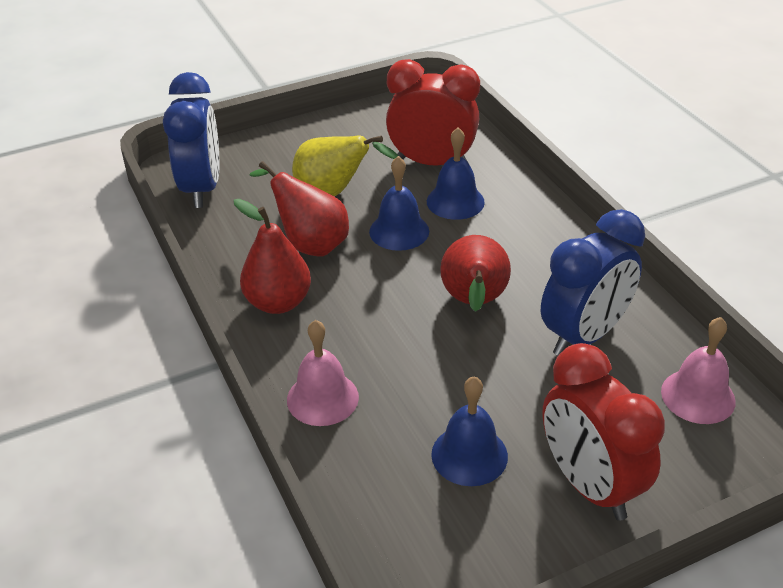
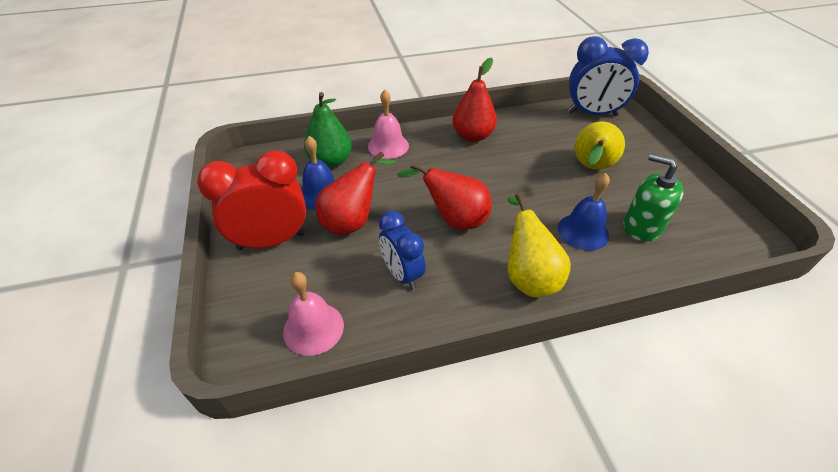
camera: 100 degrees right, 5 degrees up
(310, 244) = (529, 152): red pear -> red pear (353, 222)
(383, 465) = (331, 161): none -> green pear
(399, 231) = (542, 194): blue bell -> none
(432, 163) = (642, 226): red clock -> green soap dispenser
(541, 239) = (528, 277): none -> yellow pear
(584, 335) = (402, 274): blue clock -> blue clock, size x0.65

